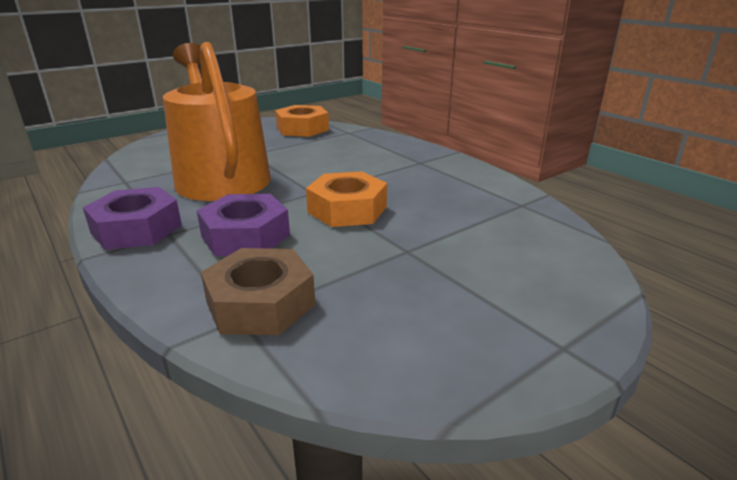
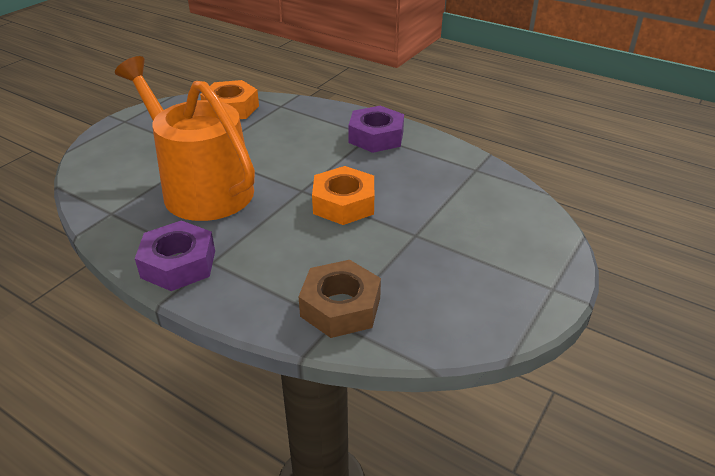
camera: 20 degrees left, 10 degrees up
(245, 236) = (280, 249): purple nut -> purple nut (376, 137)

